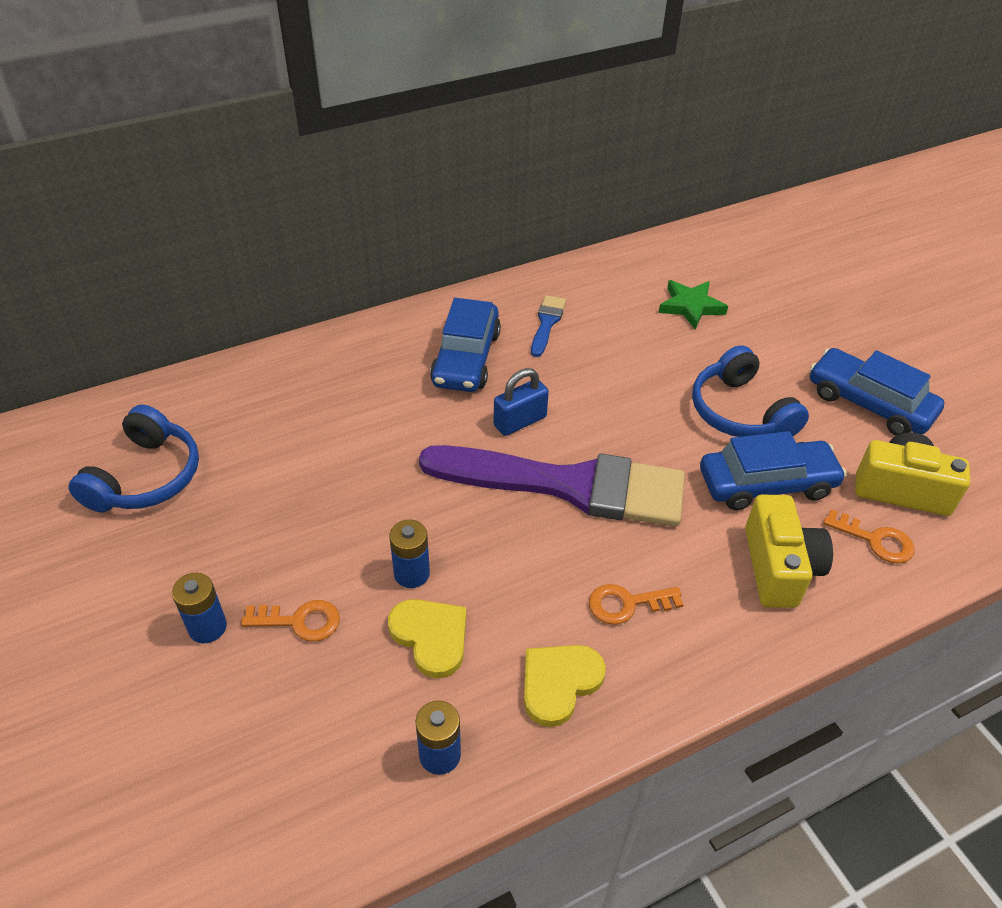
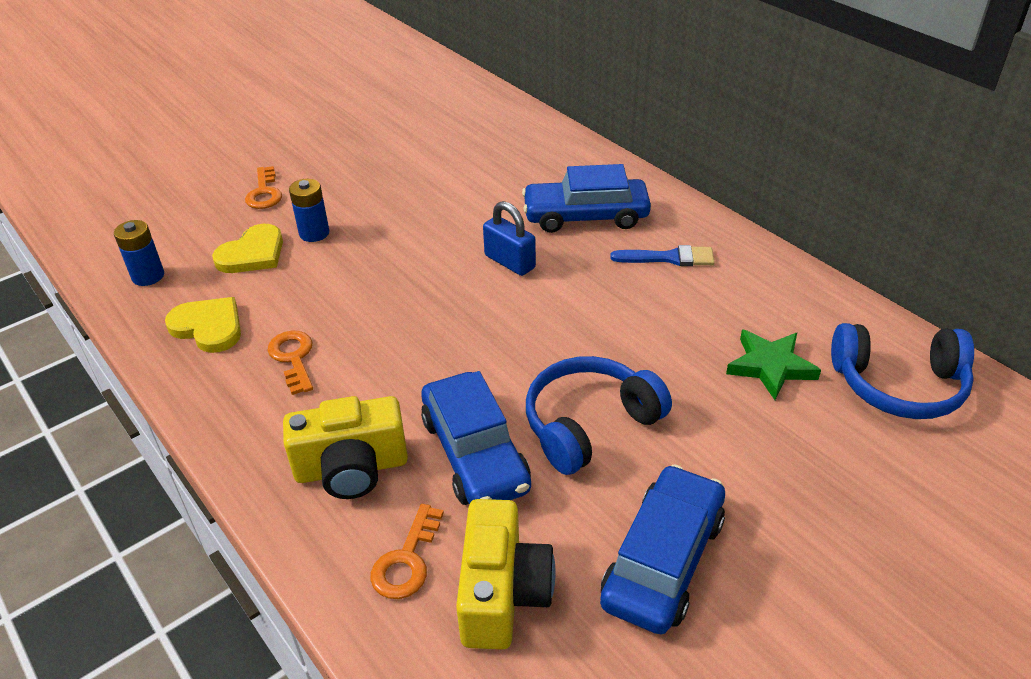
camera: 80 degrees right, 5 degrees down
(146, 477) = (388, 103): blue headphones -> blue headphones (898, 385)
(207, 627) = (257, 158): blue battery -> none
(567, 485) = (433, 303): purple brush -> none

